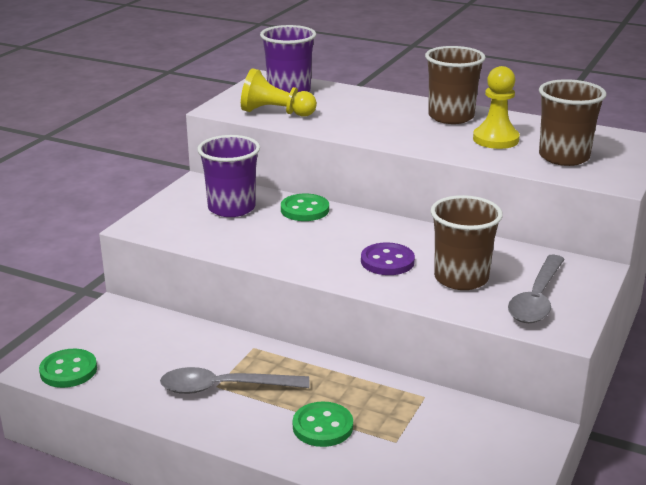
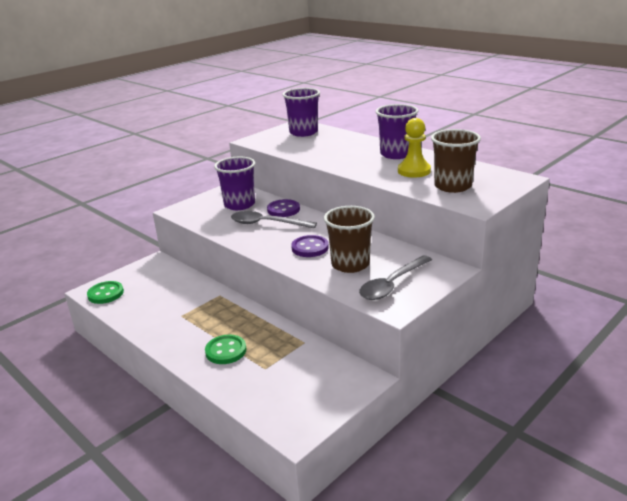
camera: 20 degrees right, 0 degrees up
(223, 387) = (184, 317): grey spoon -> grey spoon (266, 224)
(275, 112) = (283, 145): yellow pawn -> none
(305, 210) = (283, 210): green button -> purple button
(451, 117) = (396, 154): brown cup -> purple cup

